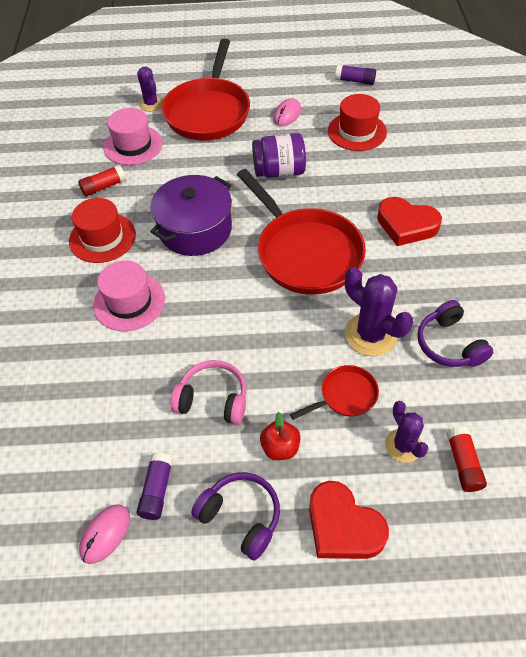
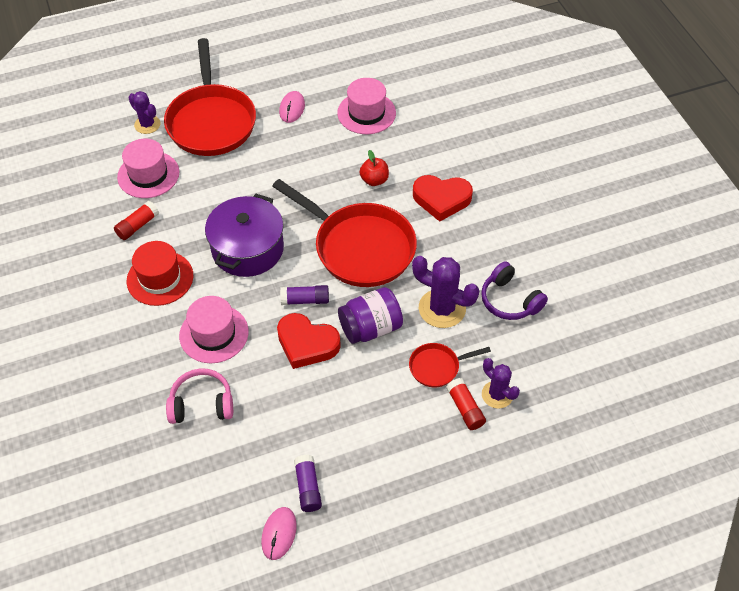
camera: 20 degrees left, 0 degrees up
(213, 399) = (326, 400): pink headphones -> pink headphones (202, 404)
(241, 516) = (386, 487): purple headphones -> none
(279, 171) = (306, 171): purple jar -> purple jar (370, 328)
(280, 447) = (398, 424): red apple -> red apple (374, 180)
(343, 526) = (469, 471): red heart -> red heart (307, 344)
(345, 396) = (437, 367): red pan -> red pan turned 150 degrees counterclockwise
(355, 81) = (346, 57): purple glue stick -> purple glue stick (305, 300)
(357, 131) = (366, 113): red hat -> pink hat
(463, 463) = (548, 396): red glue stick -> red glue stick (465, 409)

